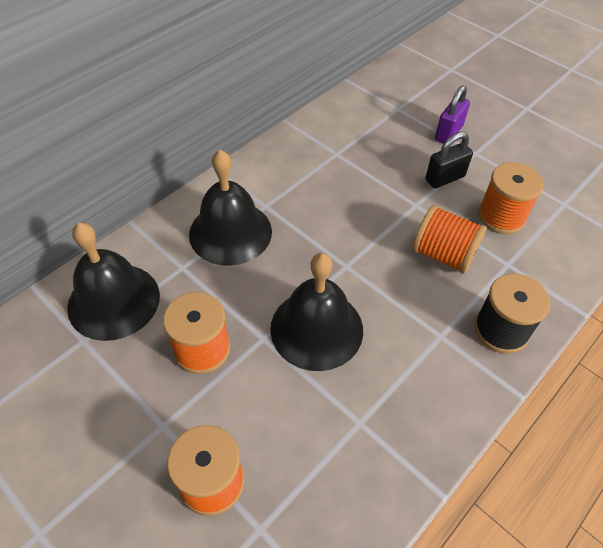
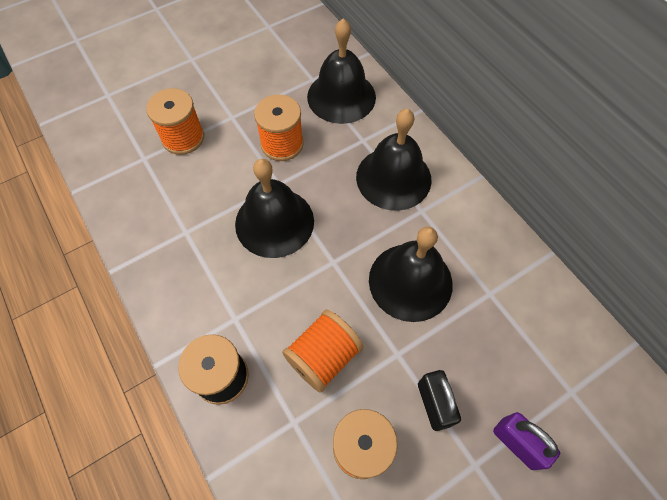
camera: 105 degrees right, 10 degrees up
(345, 204) = (410, 281): none -> black bell

